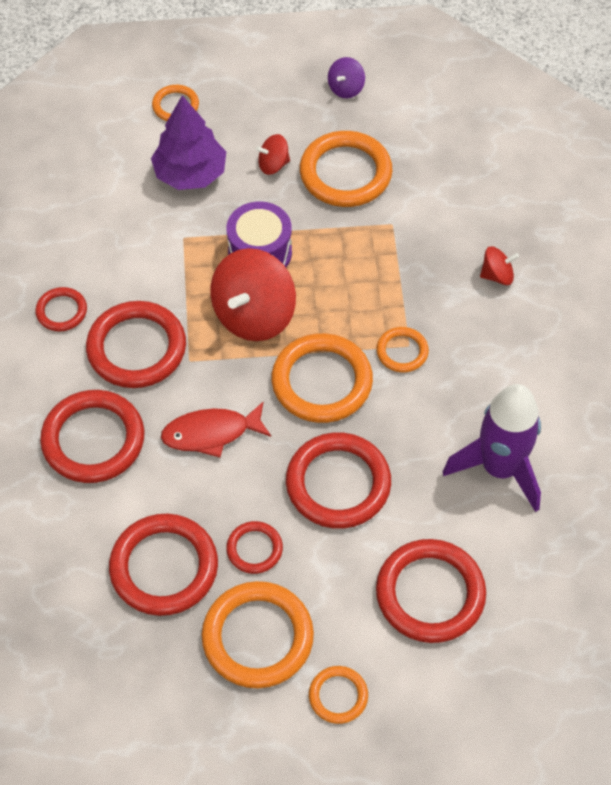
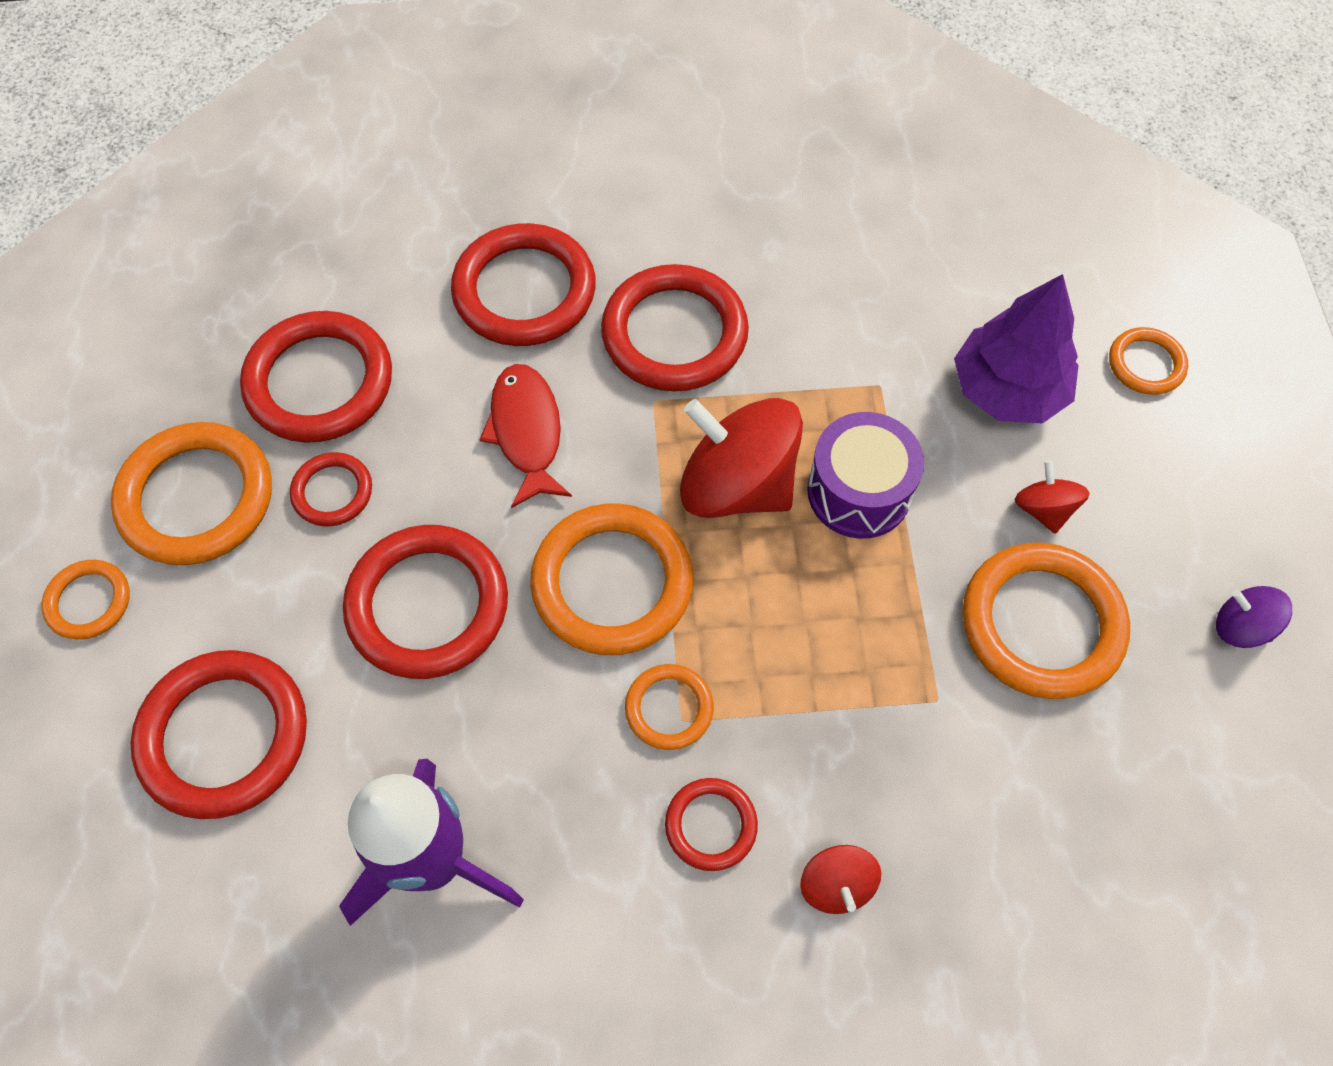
camera: 90 degrees right, 5 degrees up
(61, 311) = (736, 241): red ring -> red ring (711, 825)

